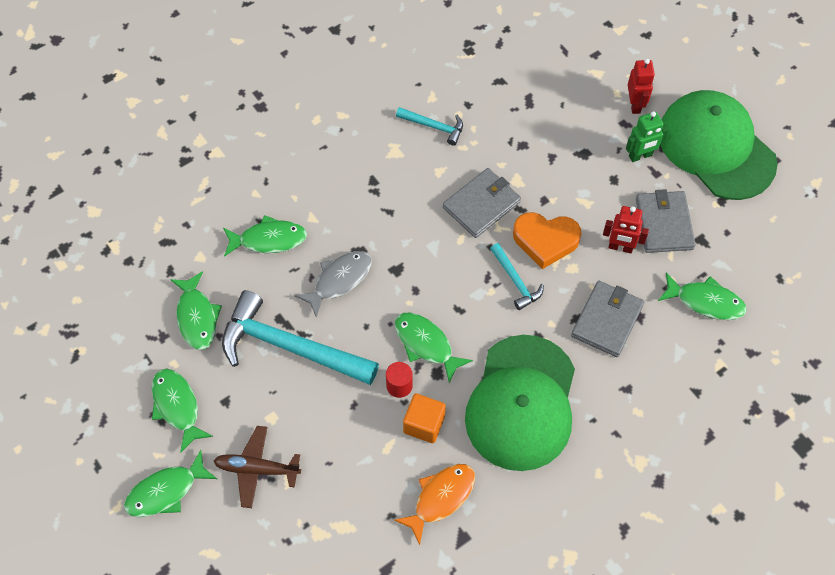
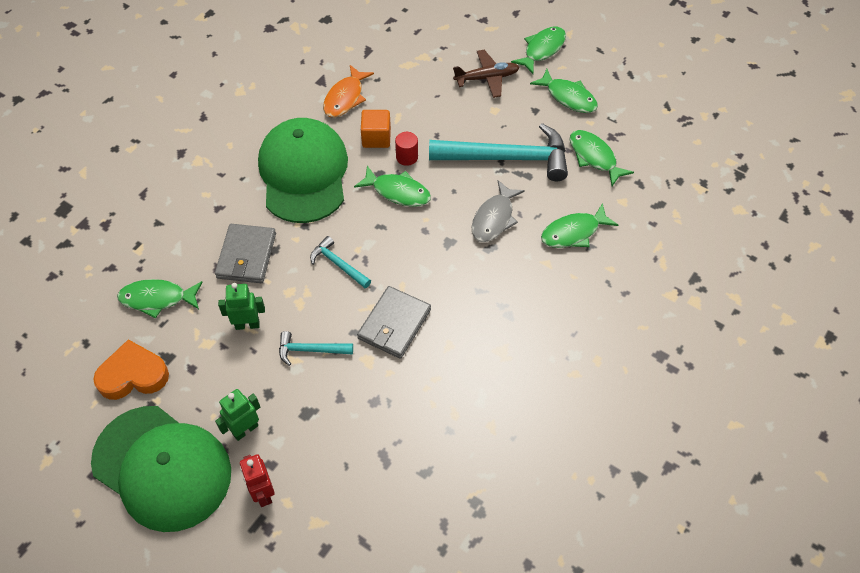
camera: 160 degrees right, 5 degrees down
(434, 126) = (474, 392): turquoise hammer -> turquoise hammer (310, 350)
(545, 241) = (321, 309): orange heart -> orange heart (133, 375)
(620, 247) = (247, 324): red robot -> green robot
(664, 224) = (208, 362): grey wallet -> none

